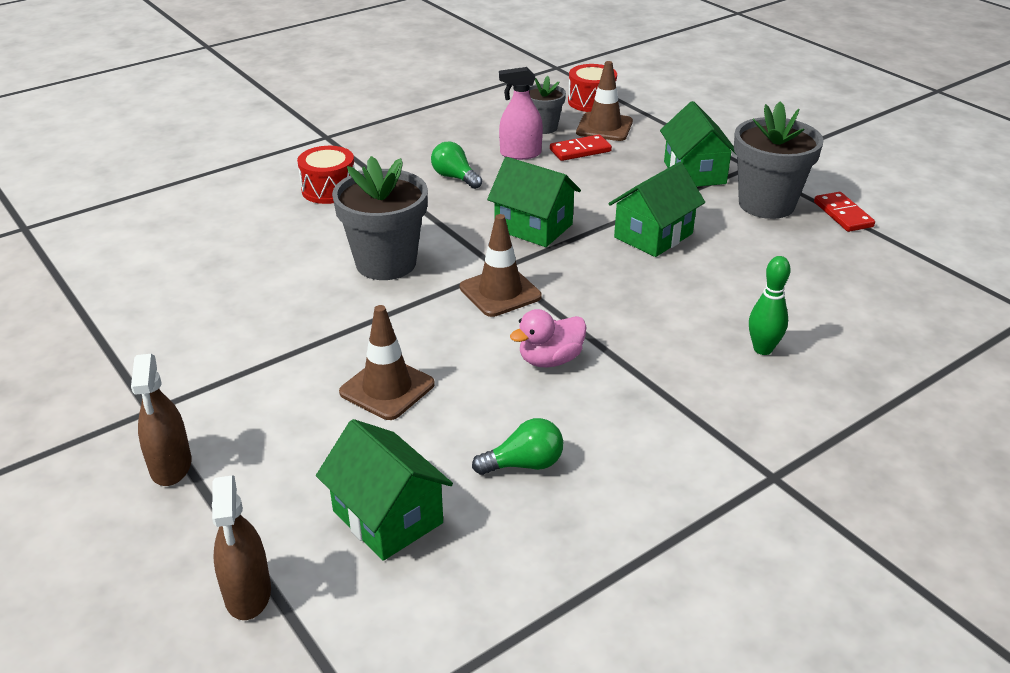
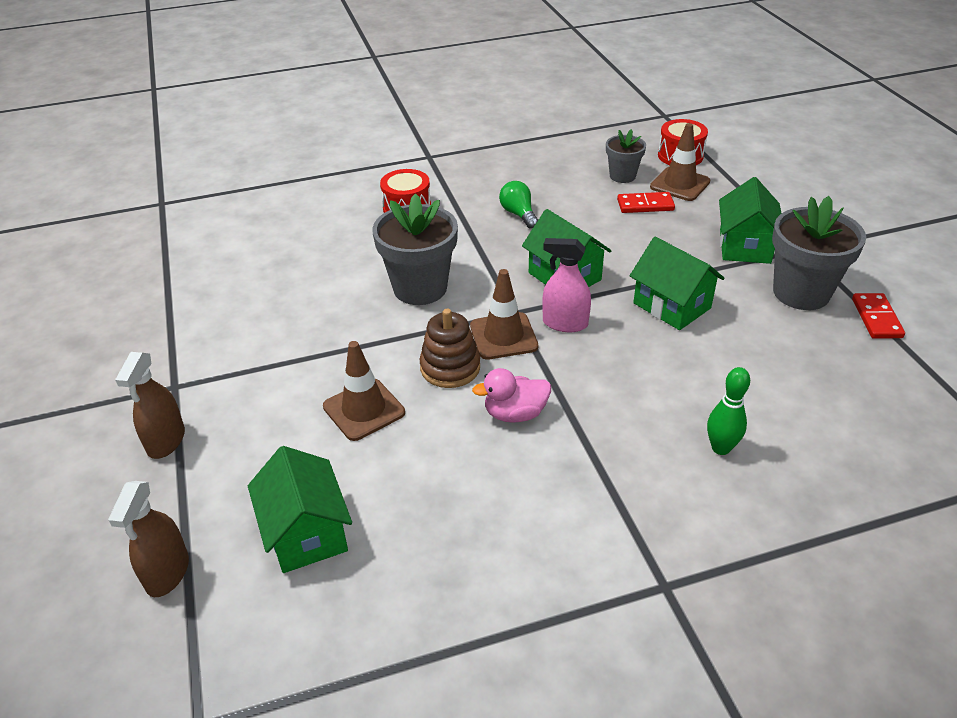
camera: 20 degrees right, 5 degrees up
(459, 331) = (450, 367): none -> brown stacking toy
(520, 154) = (588, 200): pink spray bottle -> pink spray bottle (565, 323)
(524, 464) = (442, 512): green light bulb -> none
(653, 235) = (672, 305): green house -> green house turned 75 degrees clockwise

